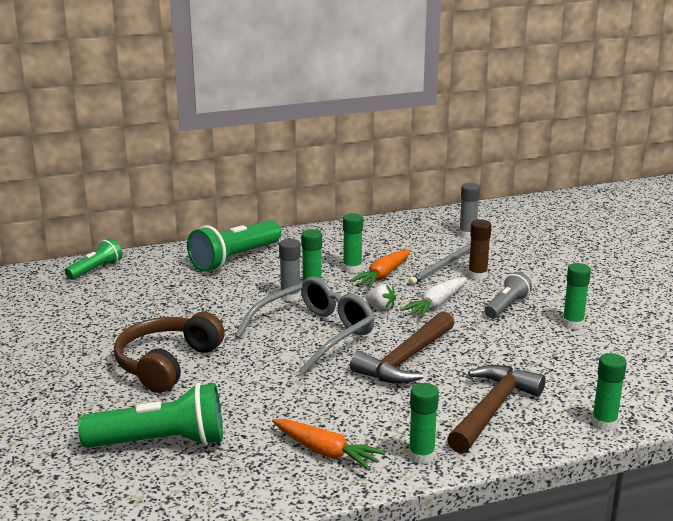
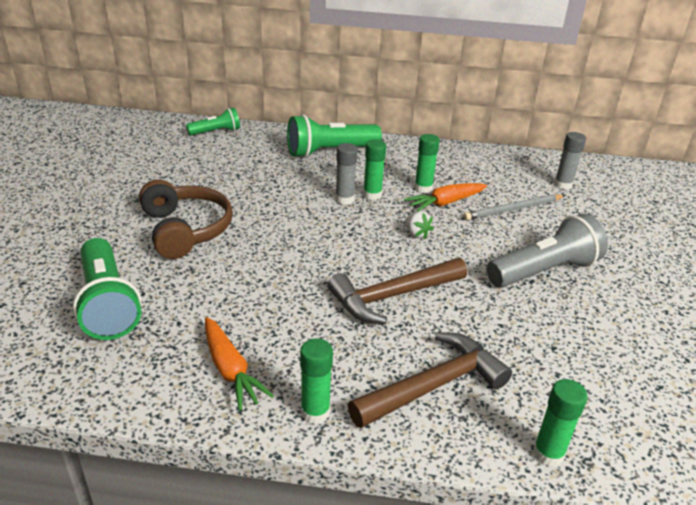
camera: 25 degrees right, 10 degrees up
(160, 442) = (108, 303): green flashlight -> green flashlight turned 45 degrees clockwise
(166, 364) = (186, 230): brown headphones -> brown headphones turned 105 degrees clockwise
(314, 334) = (332, 242): grey glasses -> none
(436, 304) = (472, 247): white carrot -> none
(477, 275) = (539, 229): brown glue stick -> none
(506, 306) = (543, 271): grey flashlight -> grey flashlight, size x1.73
(572, 324) = (603, 314): green glue stick -> none

